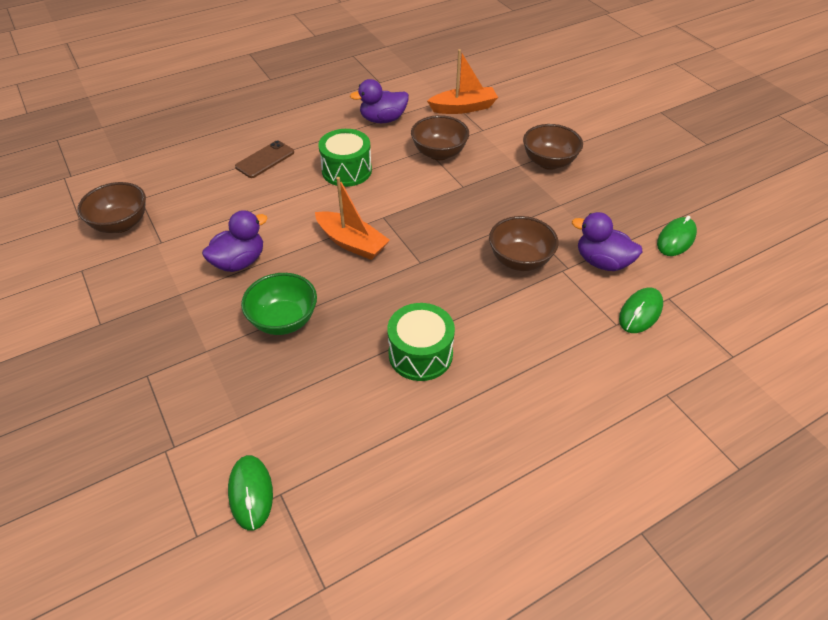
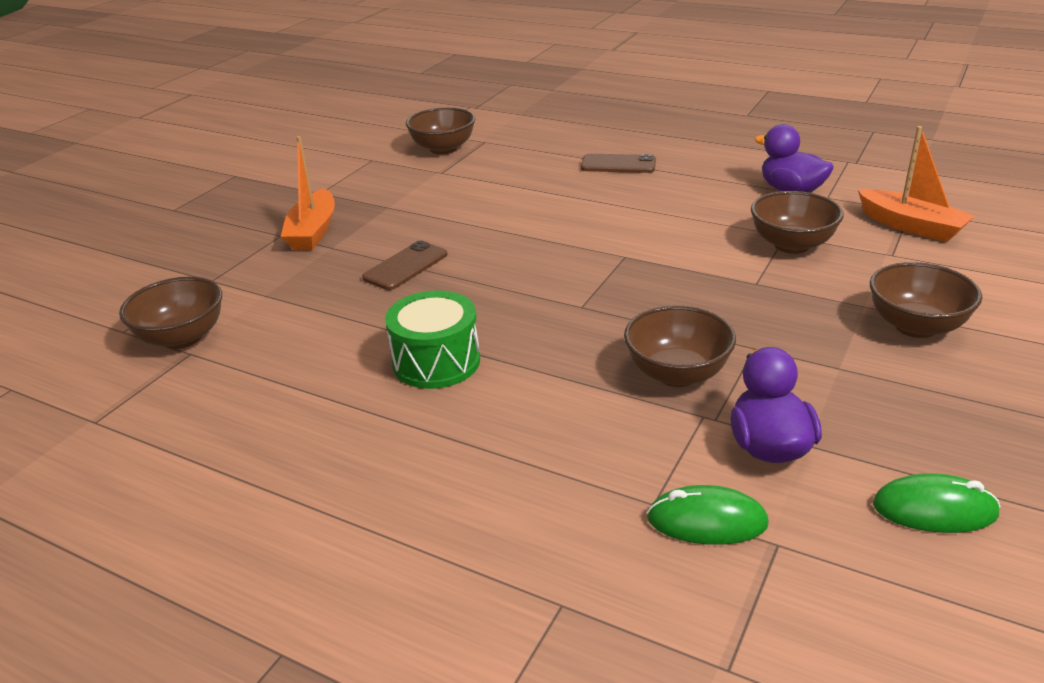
camera: 60 degrees right, 15 degrees down
(239, 262) = (459, 214): purple duck -> none
(251, 493) = (182, 338): green mouse -> brown bowl
(284, 320) = (405, 266): green bowl -> brown phone
(346, 170) = (668, 207): green drum -> none
(352, 243) = (559, 255): orange boat -> orange boat (313, 232)

